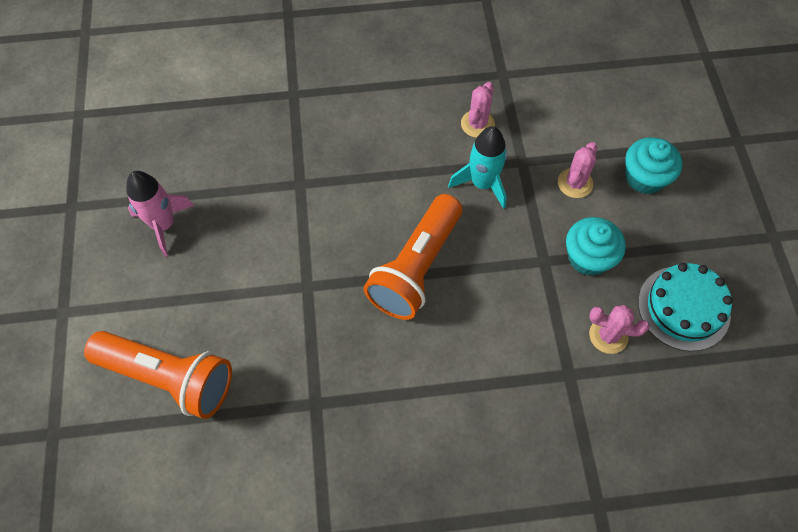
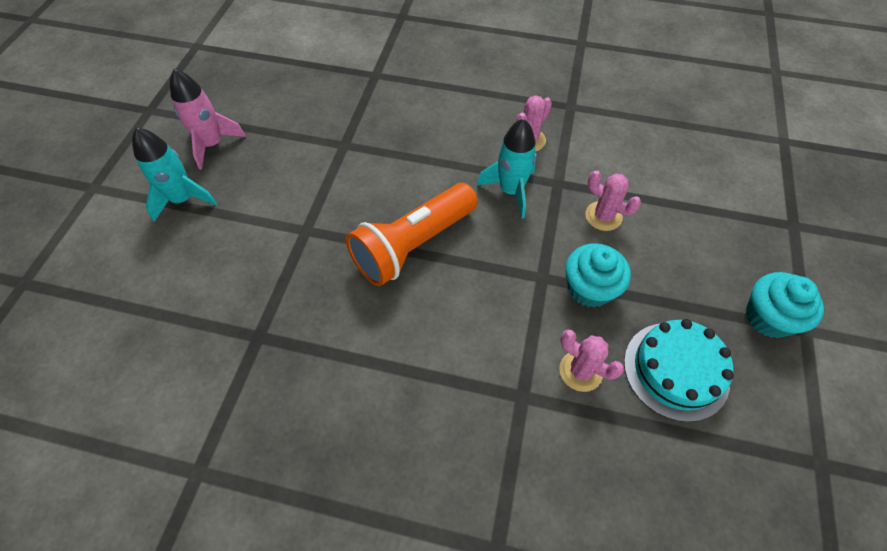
camera: 20 degrees right, 5 degrees down
(167, 294) = (183, 199): none -> turquoise rocket
(169, 378) = (144, 269): orange flashlight -> none
(575, 183) = (603, 216): pink cactus -> pink cactus turned 75 degrees clockwise
(645, 177) = (679, 231): turquoise cupcake -> turquoise cupcake (768, 317)

